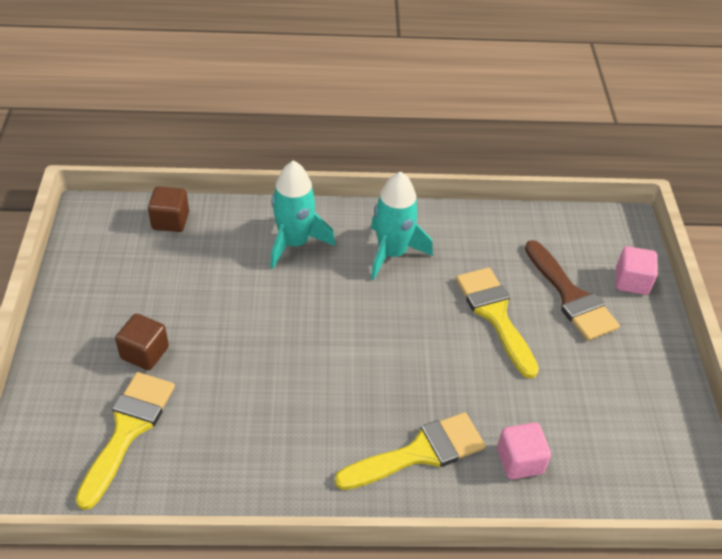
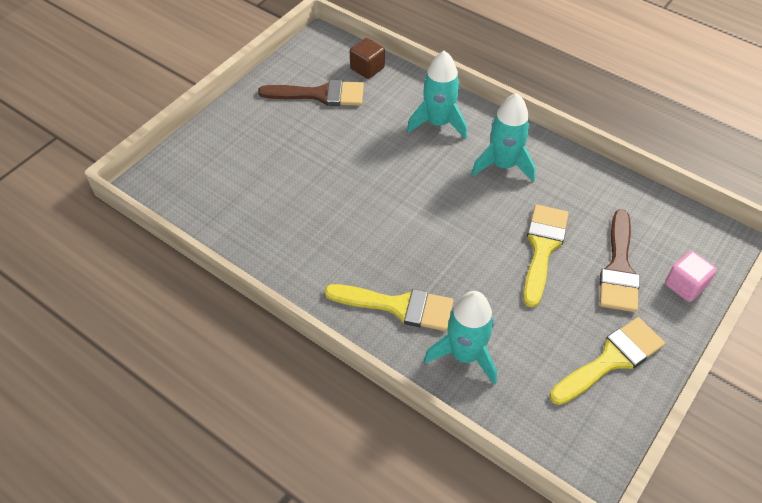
camera: 40 degrees right, 5 degrees up
(128, 430) = (231, 185): yellow brush -> yellow brush (611, 359)
(143, 274) = (320, 94): none -> brown brush
(145, 353) = (280, 144): brown cube -> none
(520, 461) = (464, 355): pink cube -> turquoise rocket

